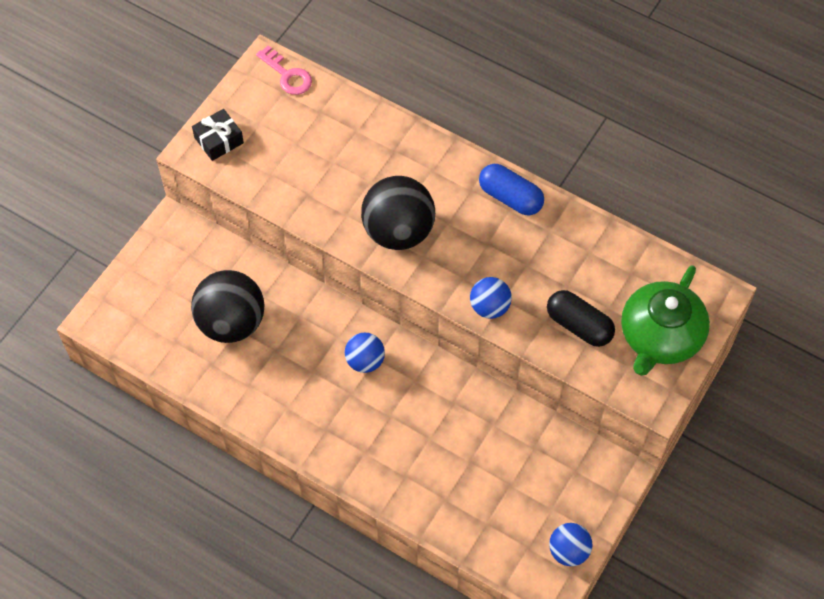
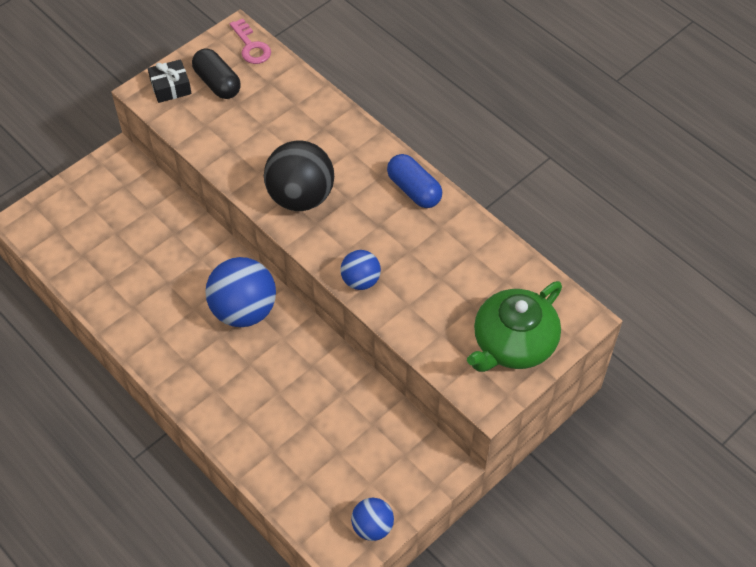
camera: 15 degrees right, 5 degrees down
(231, 323) = (137, 250): black ball -> none
(365, 361) = (244, 310): blue ball -> blue ball, size x1.82
(579, 325) = (438, 316): black capsule -> black capsule (217, 83)

